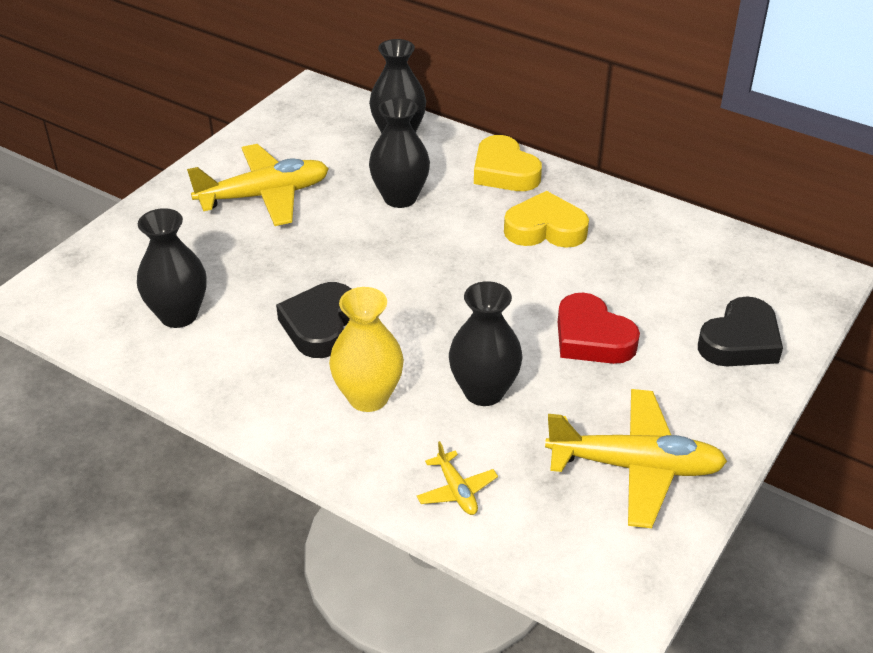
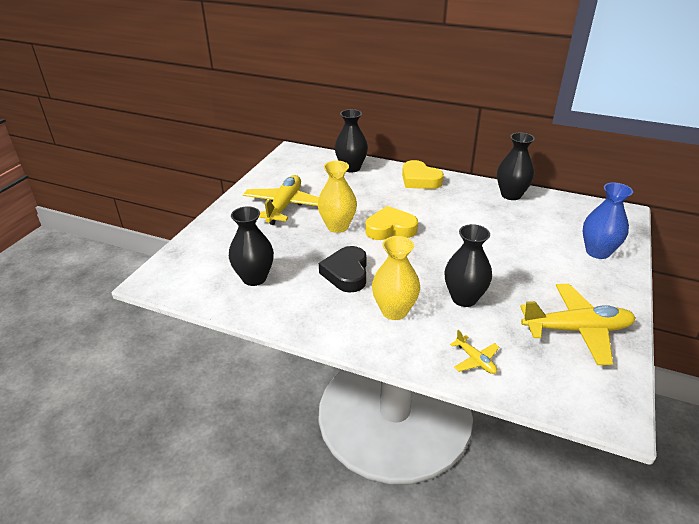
camera: 10 degrees left, 5 degrees down
(264, 196) = (284, 206): yellow plane -> yellow plane turned 45 degrees counterclockwise
(336, 243) = (337, 226): none -> yellow vase
(400, 198) = (366, 199): black vase -> black vase (511, 195)
(545, 229) = (457, 206): yellow heart -> yellow heart (390, 229)
(592, 338) = (513, 260): red heart -> none
(740, 341) = (597, 252): black heart -> blue vase

